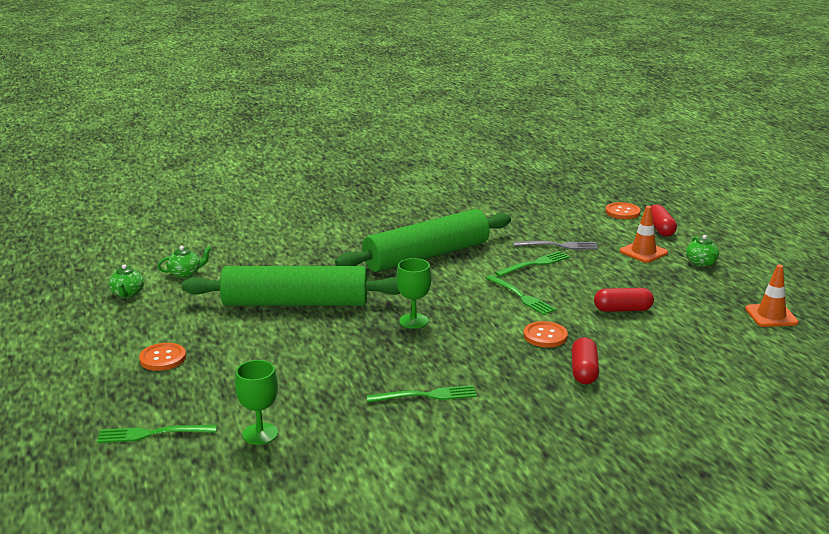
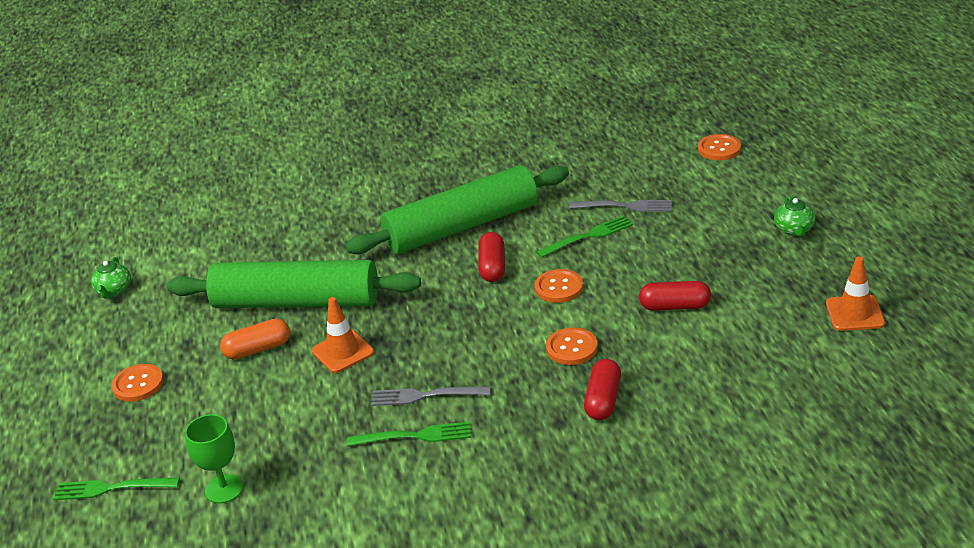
camera: 10 degrees right, 10 degrees up
(185, 273) = (182, 260): green teapot -> none
(268, 335) = (258, 349): none -> orange capsule
(413, 321) = (424, 327): green goblet -> none
(428, 367) = (425, 396): none -> grey fork
(521, 296) = (559, 287): green fork -> orange button
(643, 252) = (726, 214): orange traffic cone -> orange traffic cone (343, 352)
(660, 229) = (759, 175): red capsule -> red capsule (492, 267)

